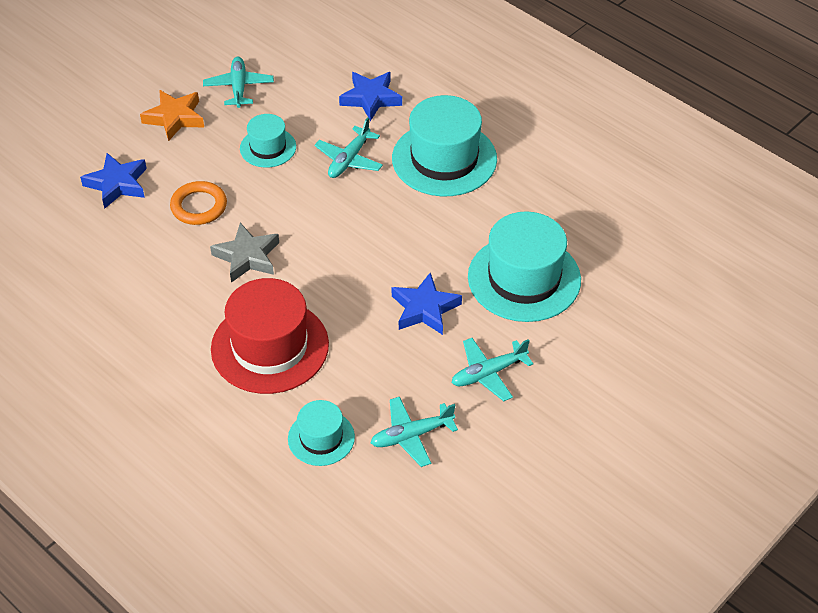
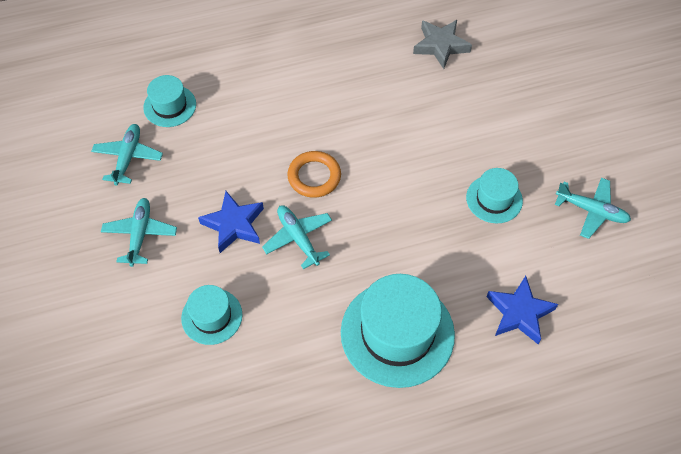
camera: 120 degrees right, 10 degrees up
(117, 184) = (506, 82): blue star -> none
(174, 118) = (571, 147): orange star -> none
(199, 206) = (448, 123): orange ring -> orange ring (314, 176)
(247, 257) = (371, 133): grey star -> grey star (440, 46)
(270, 346) = (271, 110): red hat -> none
(349, 160) = (442, 254): turquoise plane -> turquoise plane (298, 238)
(524, 278) = (212, 316): turquoise hat -> turquoise hat, size x0.54

